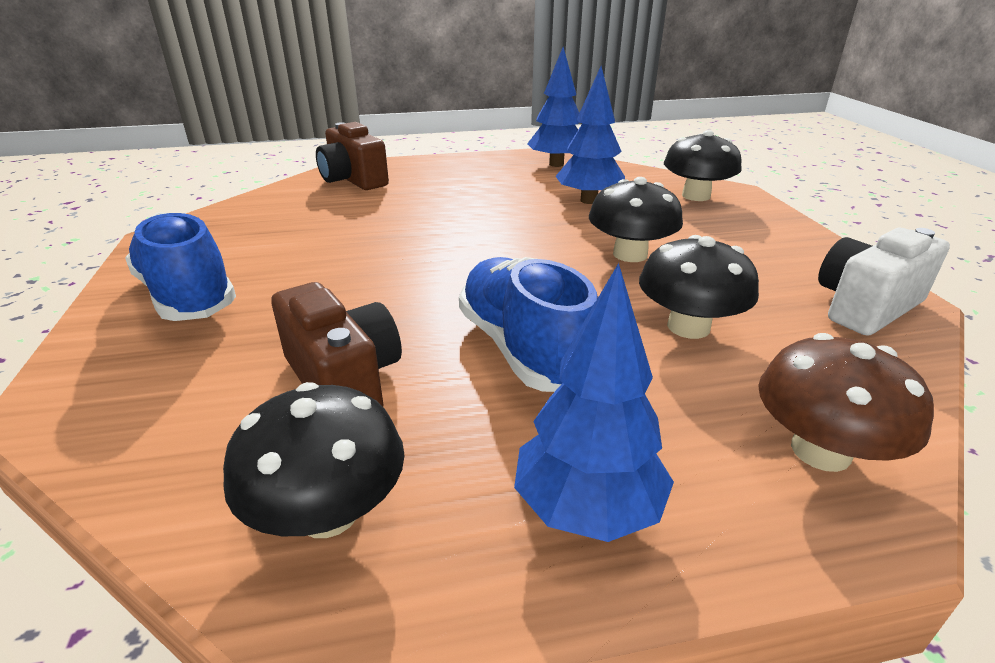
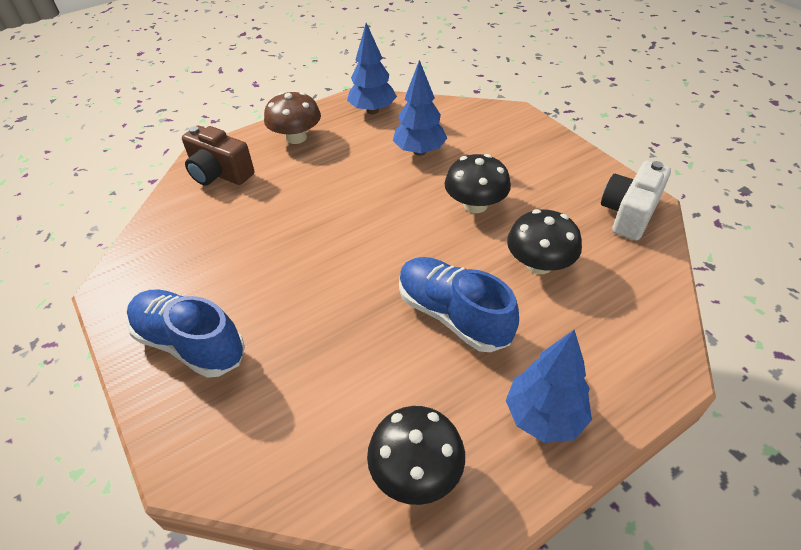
camera: 20 degrees left, 15 degrees up
(344, 380) = (360, 380): brown camera -> none
(696, 196) = (491, 126): black mushroom -> none
(820, 451) = (638, 336): brown mushroom -> brown mushroom (296, 137)

